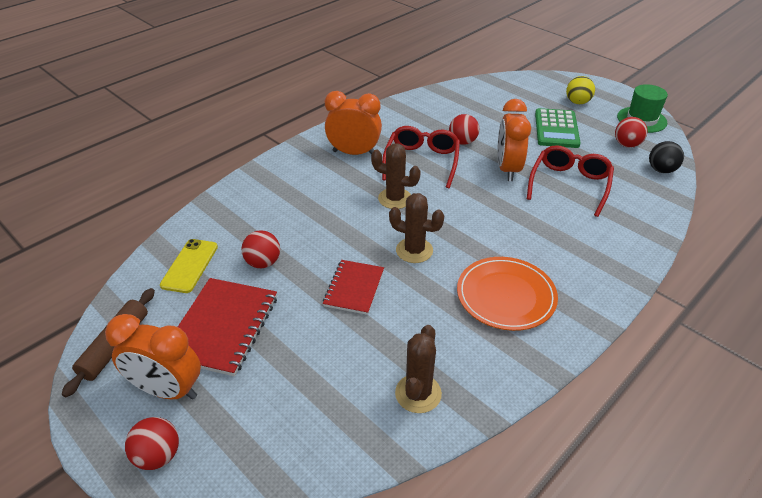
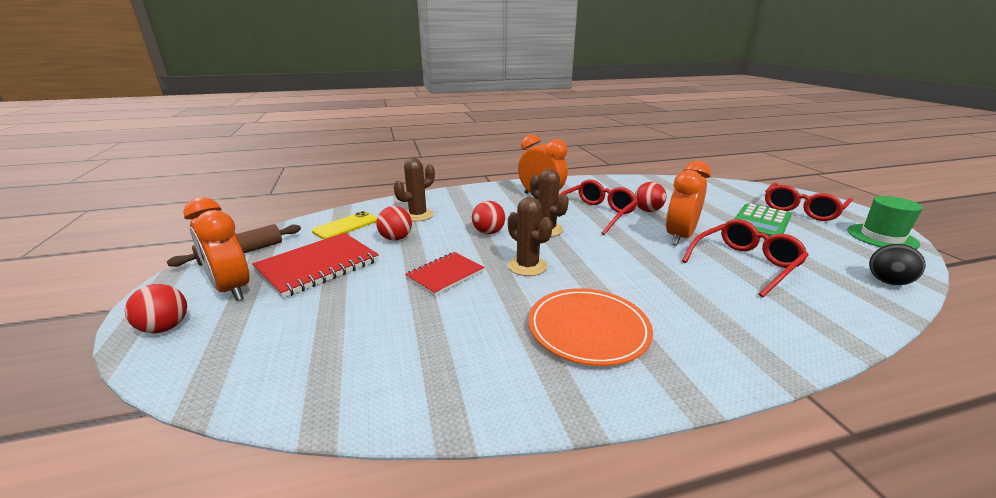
camera: 30 degrees right, 15 degrees down
(418, 393) = (409, 375): brown cactus -> brown cactus (418, 215)
(577, 102) = (801, 210): yellow ball -> red glasses
(627, 145) = (847, 251): red ball -> red ball (488, 232)

